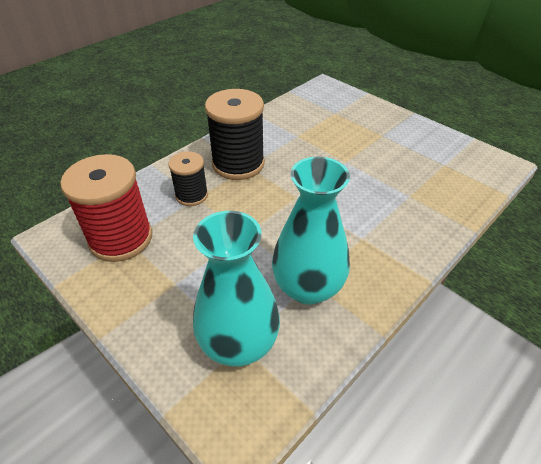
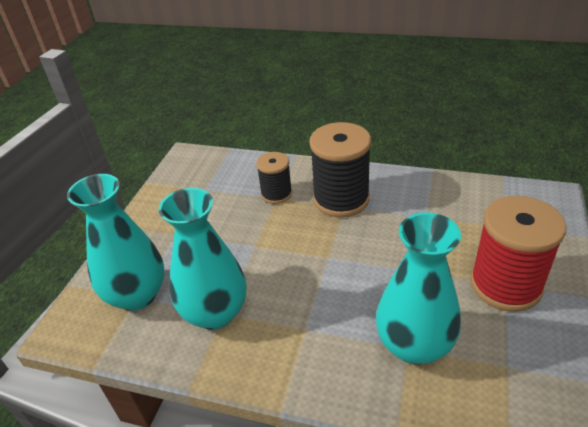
camera: 65 degrees right, 5 degrees down
(121, 238) = (204, 185): red spool -> red spool (505, 285)
(409, 192) = (414, 345): none -> turquoise vase

